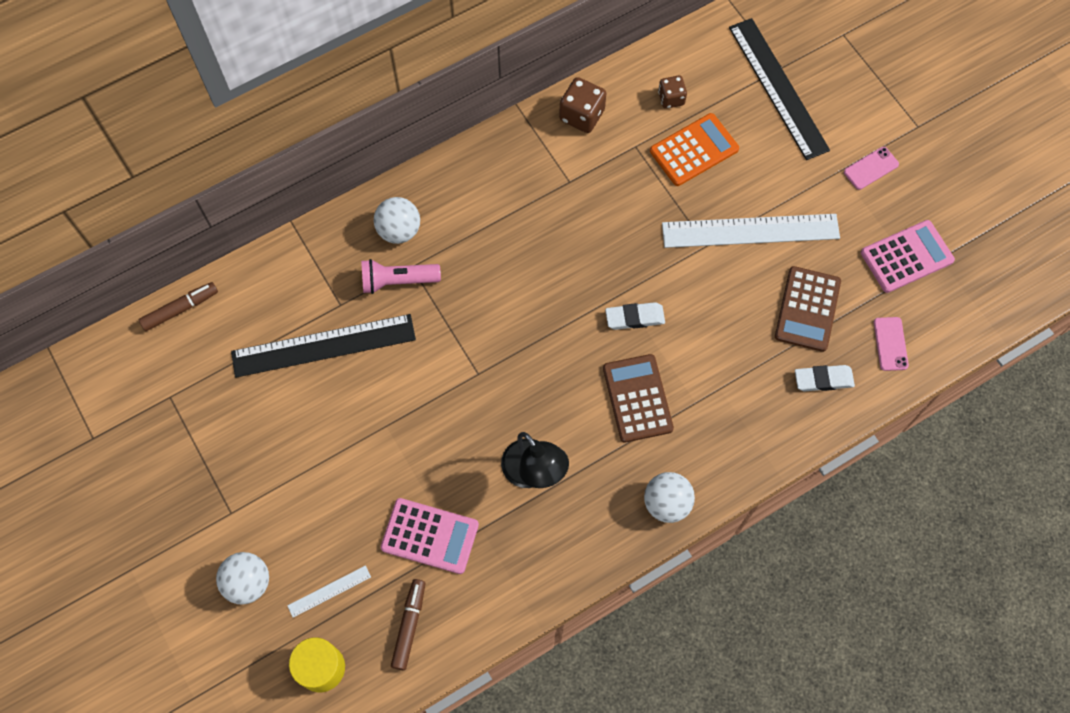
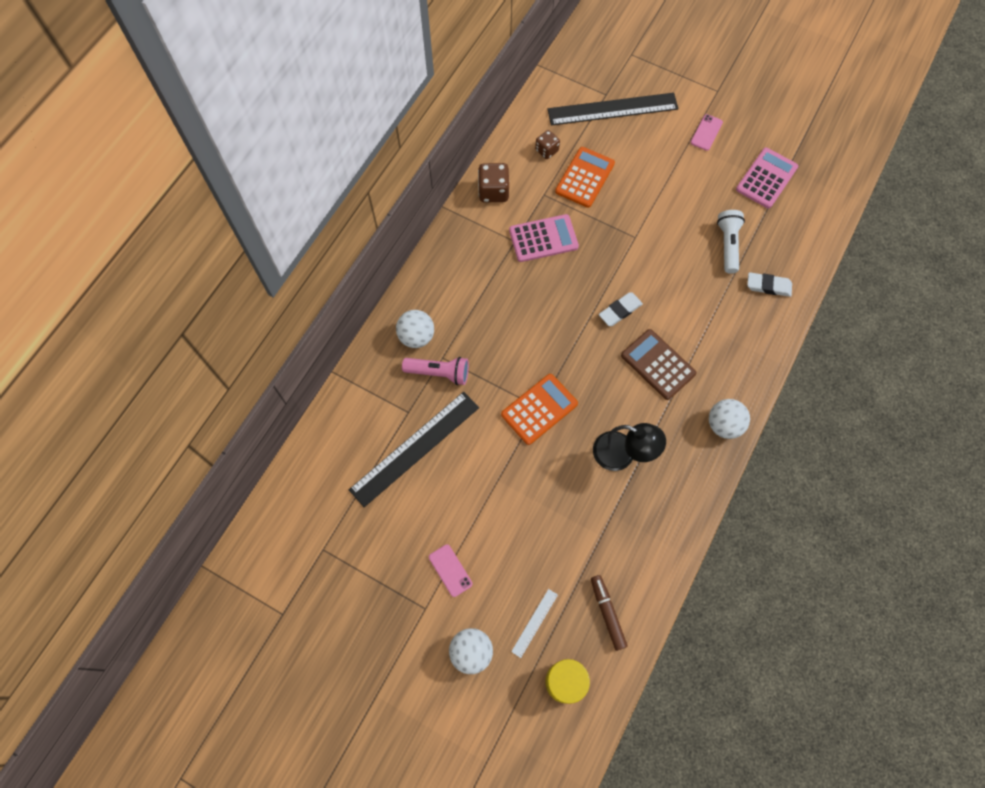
camera: 30 degrees left, 0 degrees up
(180, 309) = (289, 480): brown marker -> none
(398, 281) = (439, 373): pink flashlight -> pink flashlight turned 135 degrees counterclockwise
(430, 536) = (580, 540): pink calculator -> pink calculator (543, 238)
(477, 376) = (539, 409): none -> orange calculator
(750, 231) = (657, 212): white ruler -> none
(778, 88) = (612, 109): black ruler -> black ruler turned 45 degrees counterclockwise
(807, 309) = (728, 245): brown calculator -> white flashlight
(823, 379) = (768, 286): white eraser -> white eraser turned 45 degrees clockwise
(890, 344) = (794, 240): pink phone -> pink phone (450, 570)

